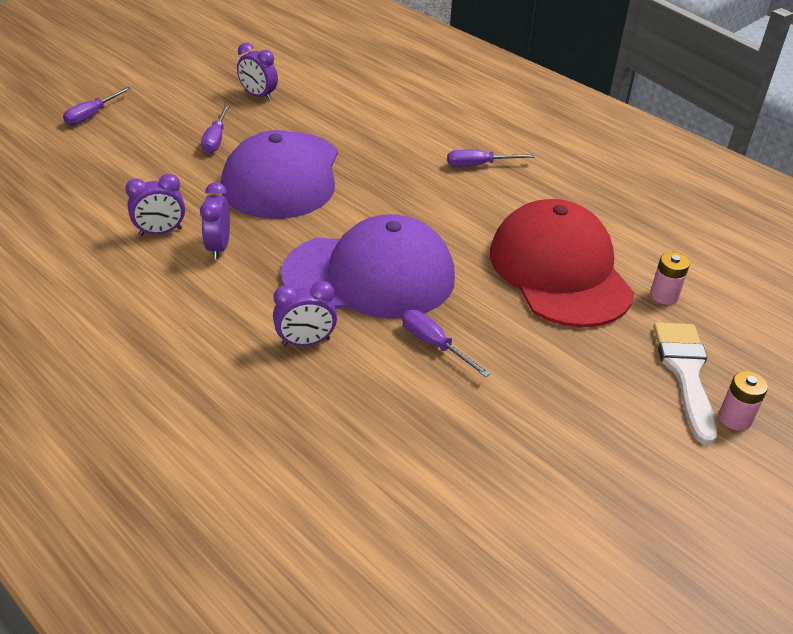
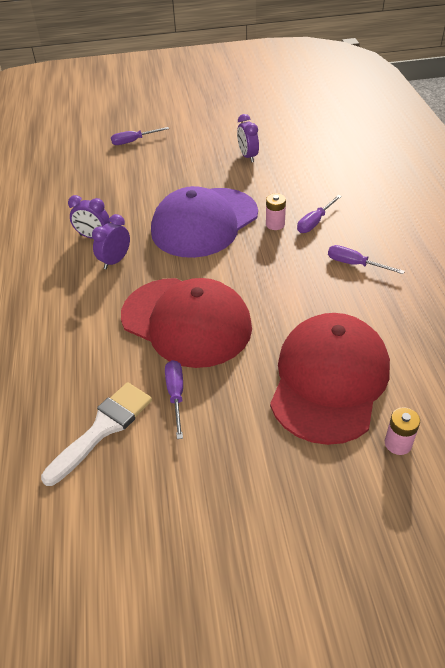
camera: 40 degrees right, 5 degrees up
(216, 139) = (188, 181): purple screwdriver -> purple screwdriver (315, 222)
(306, 342) = (99, 352): purple clock -> none
(370, 275) = (186, 321): purple cap -> red cap
(685, 373) = (344, 522): white brush -> white brush (103, 429)
(735, 418) = (345, 587): pink battery -> pink battery (275, 224)

